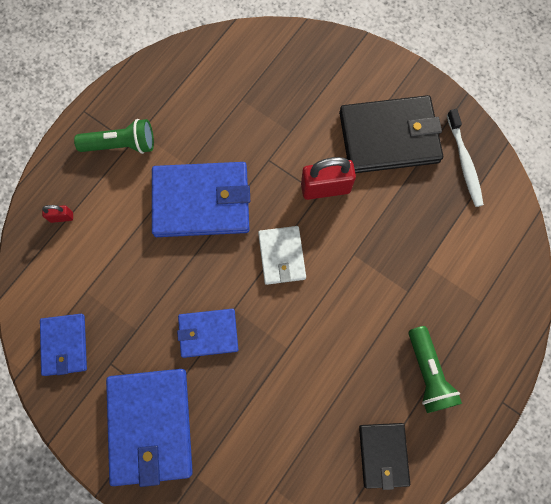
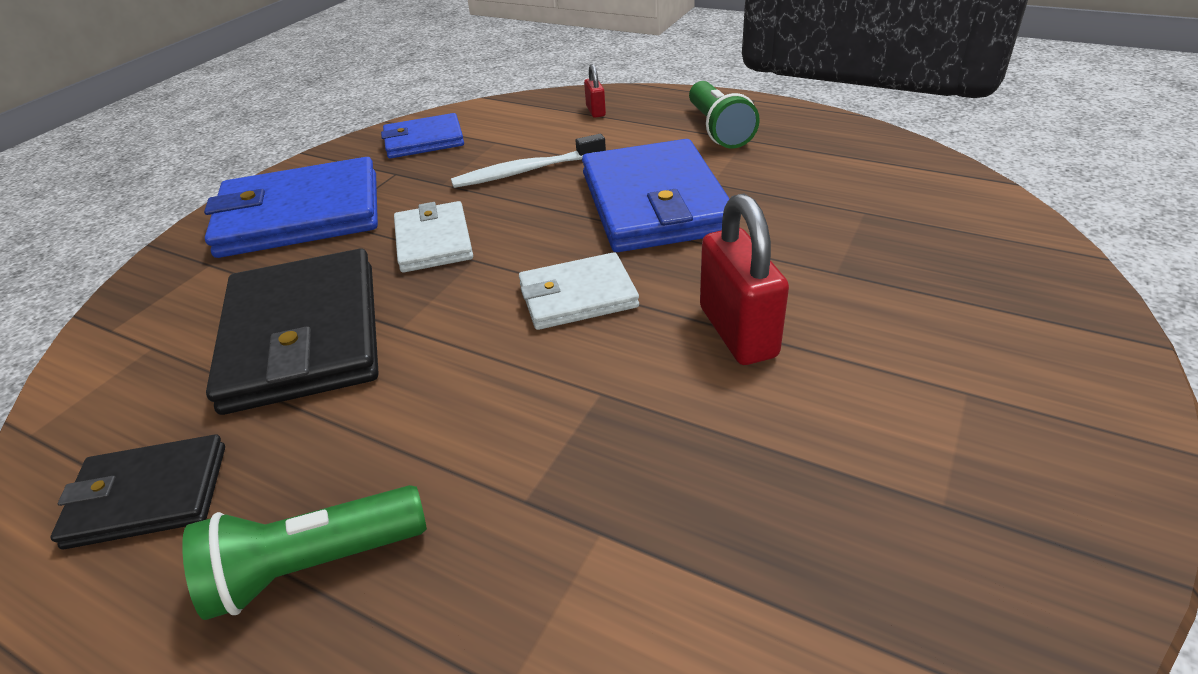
camera: 85 degrees right, 35 degrees down
(208, 333) = (433, 241): blue wallet -> white wallet
(389, 137) = (918, 418): black wallet -> black wallet (303, 336)
(464, 162) = (945, 598): white toothbrush -> white toothbrush (526, 171)

